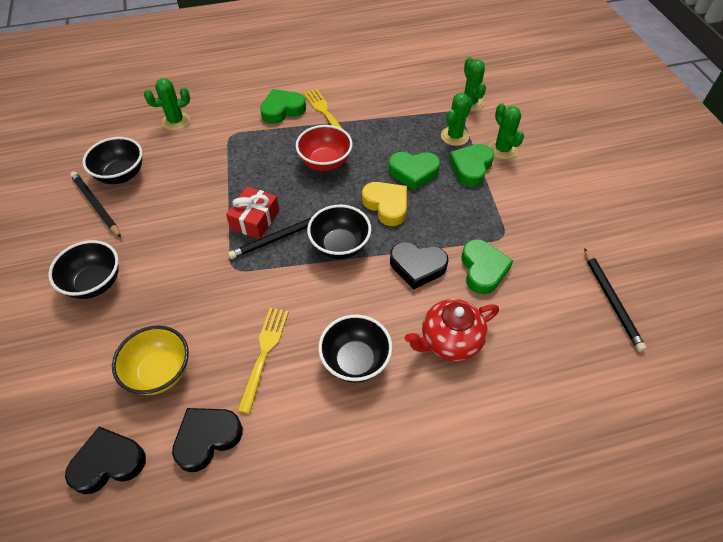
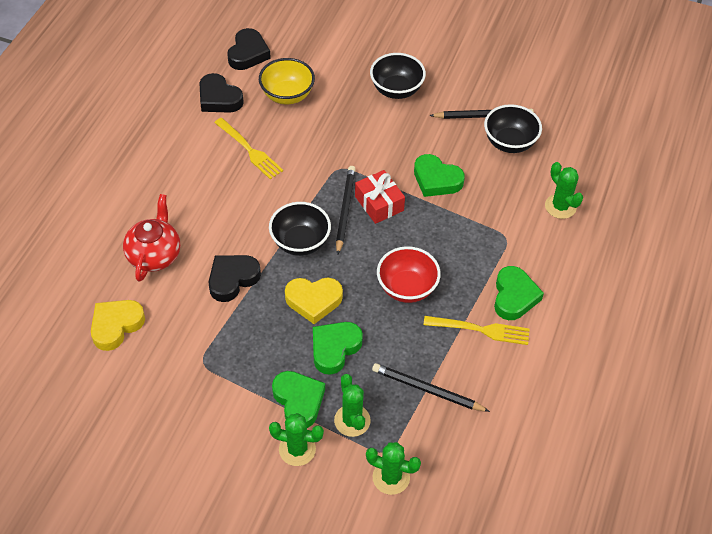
camera: 125 degrees right, 0 degrees up
(176, 121) = (560, 206): green cactus -> green cactus turned 45 degrees counterclockwise
(207, 438) = (219, 98): black heart -> black heart turned 135 degrees clockwise
(355, 361) = (195, 193): black bowl -> none
(483, 269) = (187, 321): green heart -> green heart (436, 180)
(538, 314) = (116, 326): none -> yellow heart
(611, 300) = (74, 386): black pencil -> black pencil (427, 390)

